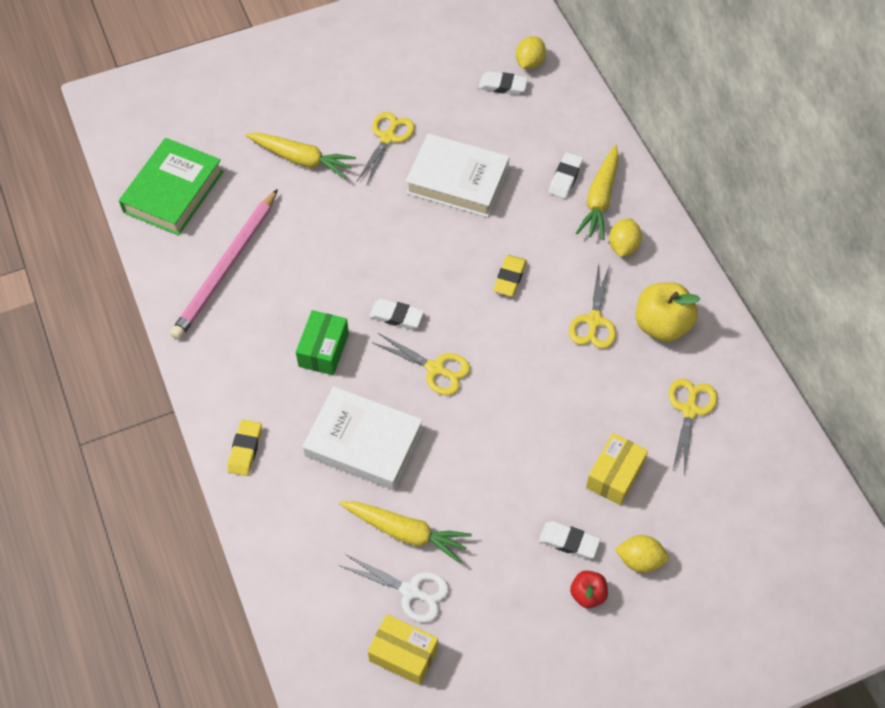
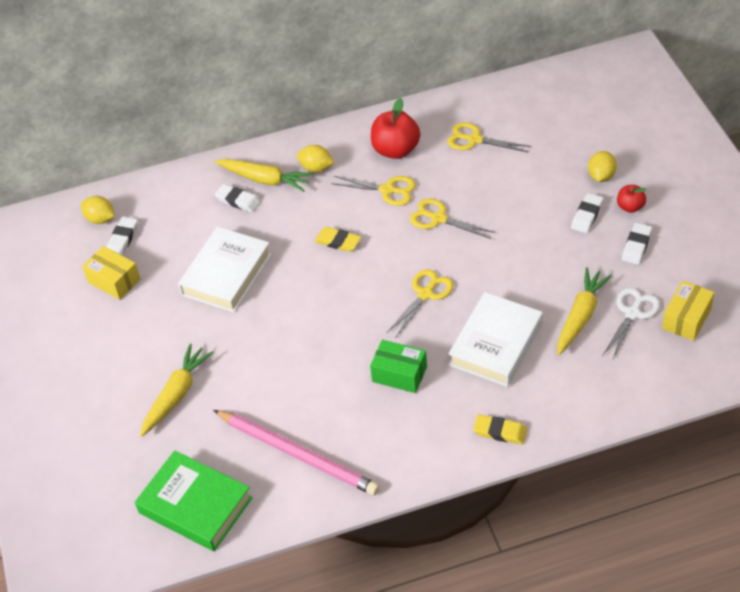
camera: 80 degrees left, 10 degrees down
(388, 138) = (165, 325): yellow scissors -> yellow scissors (438, 218)
(396, 316) = (369, 320): white eraser -> white eraser (636, 246)
(615, 475) = (530, 186): yellow box -> yellow box (114, 281)
(662, 325) = (396, 150): yellow apple -> red apple

